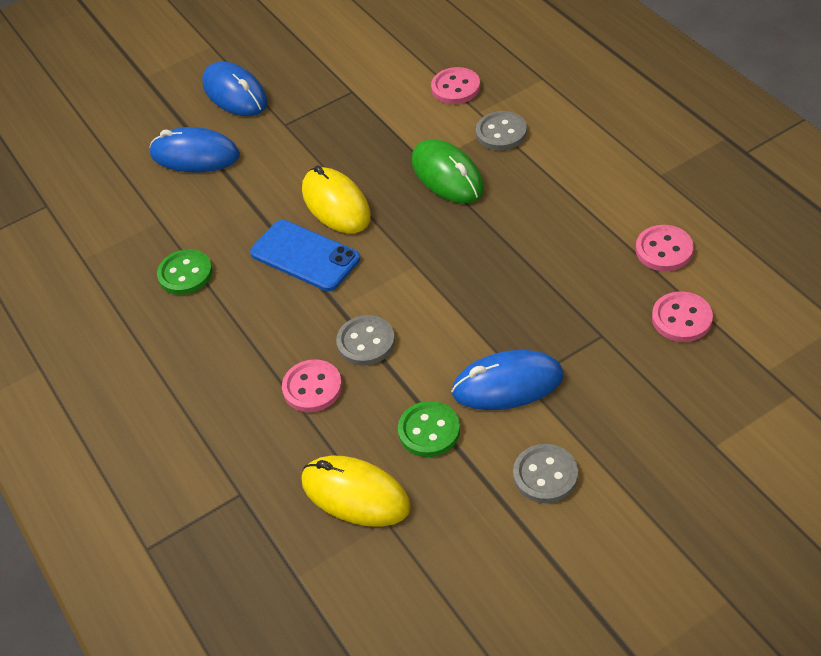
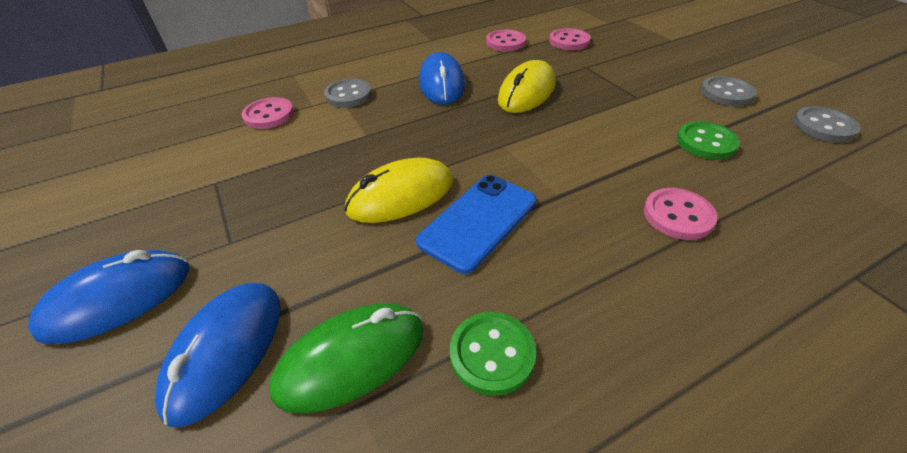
camera: 90 degrees left, 5 degrees down
(355, 494) = (802, 186): yellow mouse -> yellow mouse (526, 92)
(366, 342) = (607, 177): grey button -> grey button (823, 126)
(447, 175) = (390, 123): green mouse -> green mouse (351, 359)
(507, 384) = (642, 104): blue mouse -> blue mouse (442, 84)

